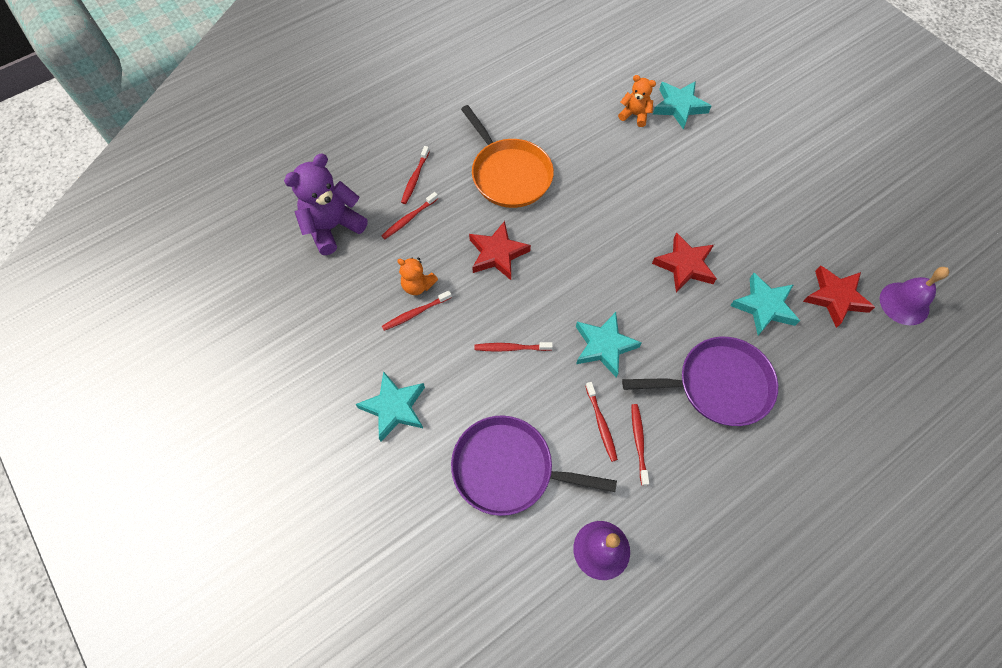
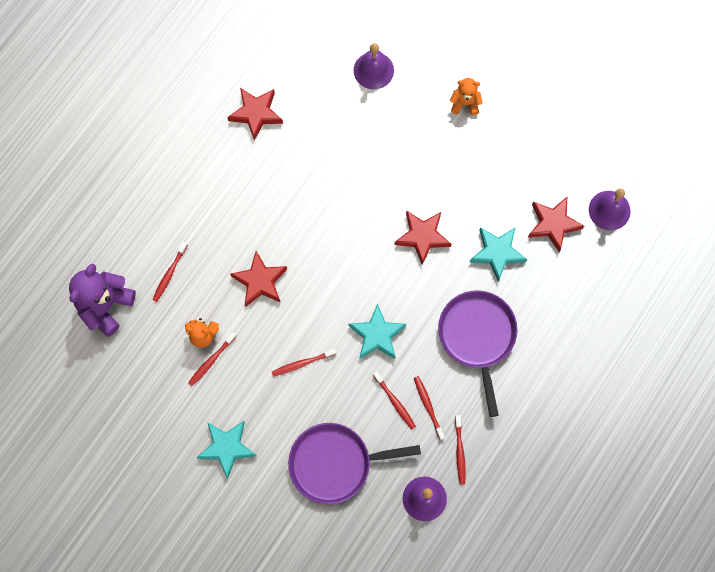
camera: 20 degrees left, 10 degrees up
(415, 178) = (158, 231): red toothbrush -> red toothbrush (459, 452)
(509, 174) = (242, 198): orange pan -> none
(551, 109) = (256, 113): none -> red star
(634, 115) = (335, 94): orange teddy bear -> orange teddy bear (465, 103)
(679, 106) = (373, 70): turquoise star -> purple bell
(718, 385) = (477, 336): purple pan -> purple pan turned 75 degrees counterclockwise

